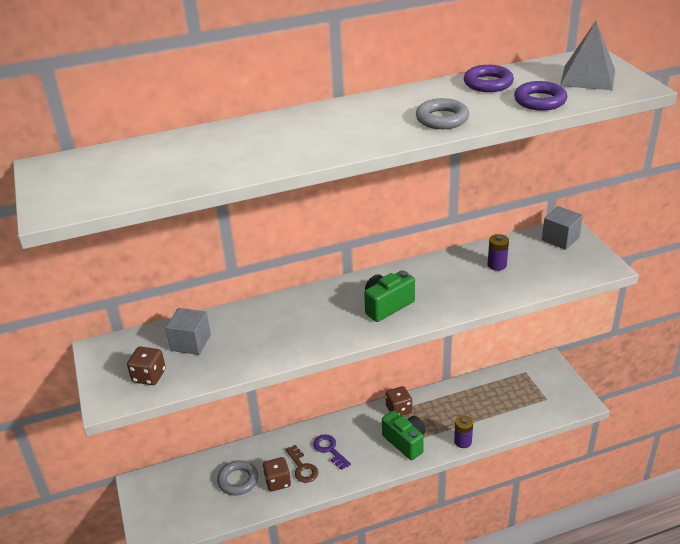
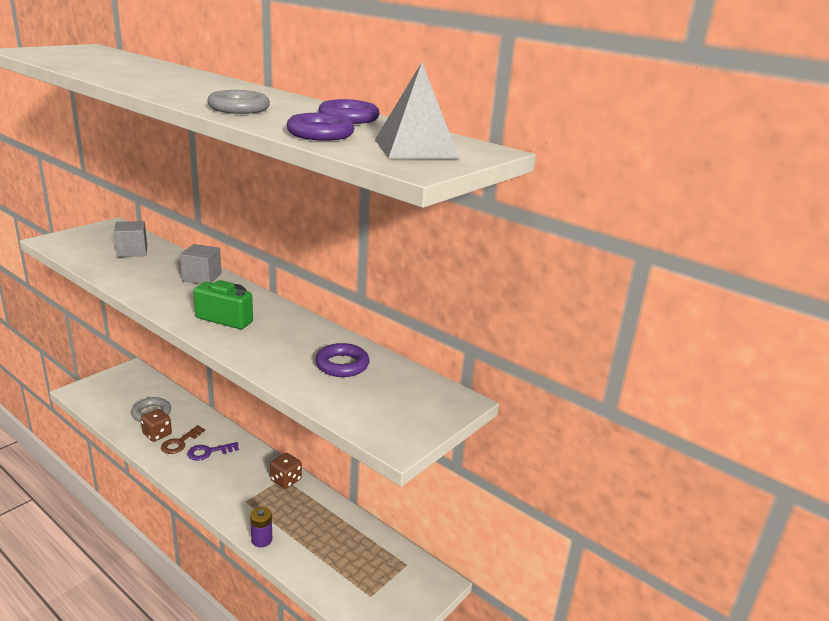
camera: 55 degrees right, 10 degrees down
(149, 376) = (84, 246): brown dice -> none
(330, 450) = (209, 452): purple key -> purple key turned 135 degrees counterclockwise
(405, 442) = (241, 497): green camera -> none
(497, 265) = (342, 365): purple battery -> purple ring
(560, 239) = (433, 398): grey cube -> grey cube (202, 277)

